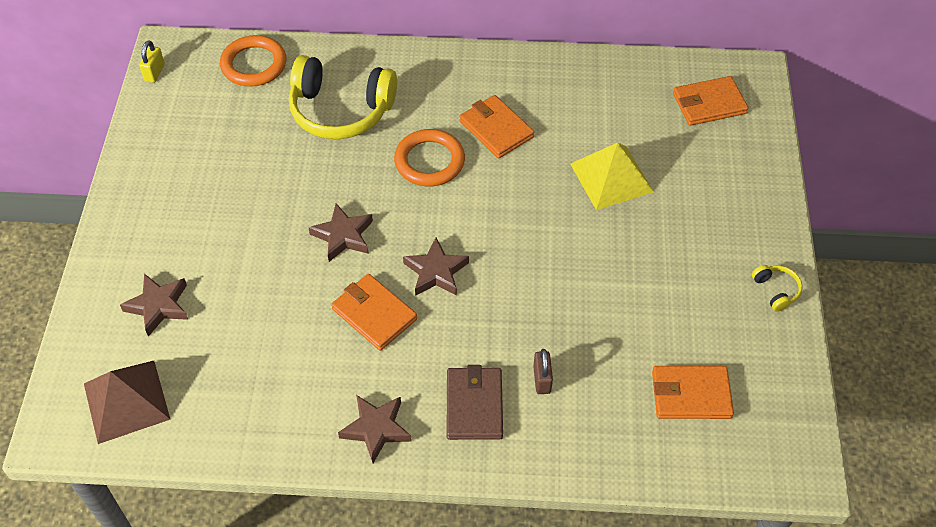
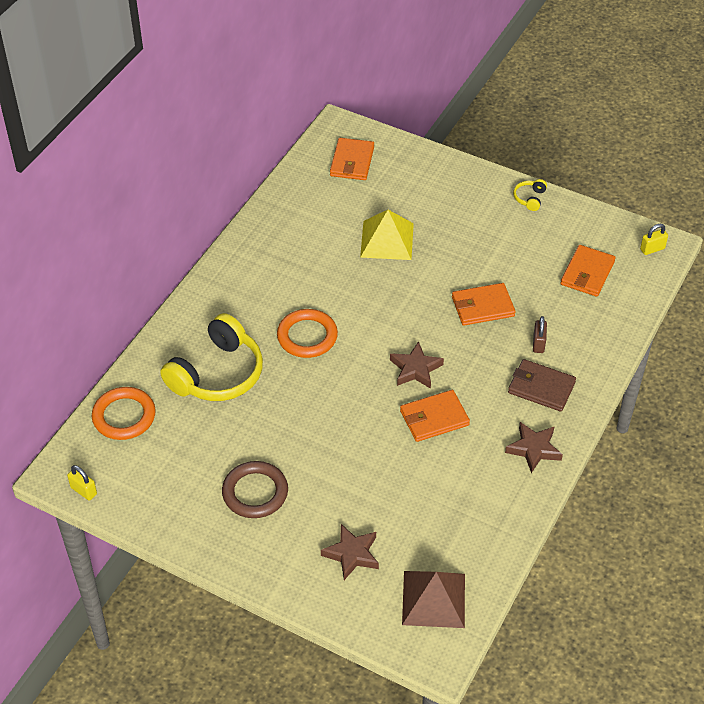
camera: 65 degrees left, 5 degrees down
(205, 197) = (255, 492): none -> brown ring
(343, 236) = (349, 413): brown star -> none
(496, 129) = (300, 286): orange wallet -> orange wallet (482, 307)
(542, 380) = (538, 343): brown padlock -> brown padlock turned 75 degrees clockwise
(776, 290) = (529, 198): yellow headphones -> yellow headphones turned 75 degrees counterclockwise
(784, 457) = (652, 249): none -> yellow padlock

